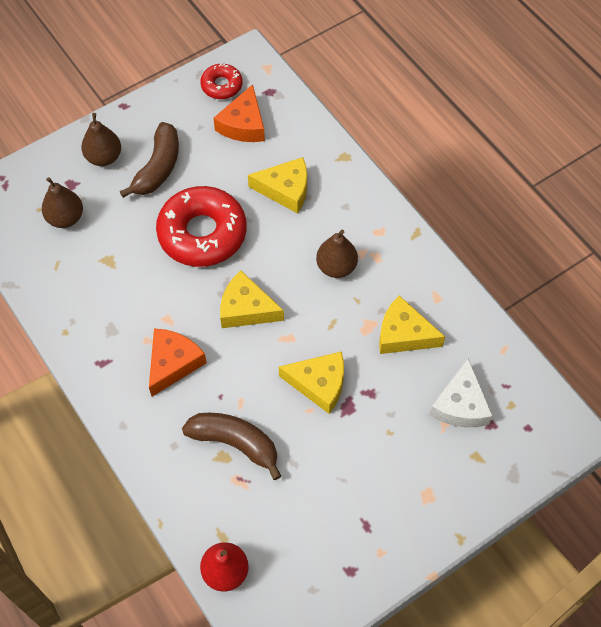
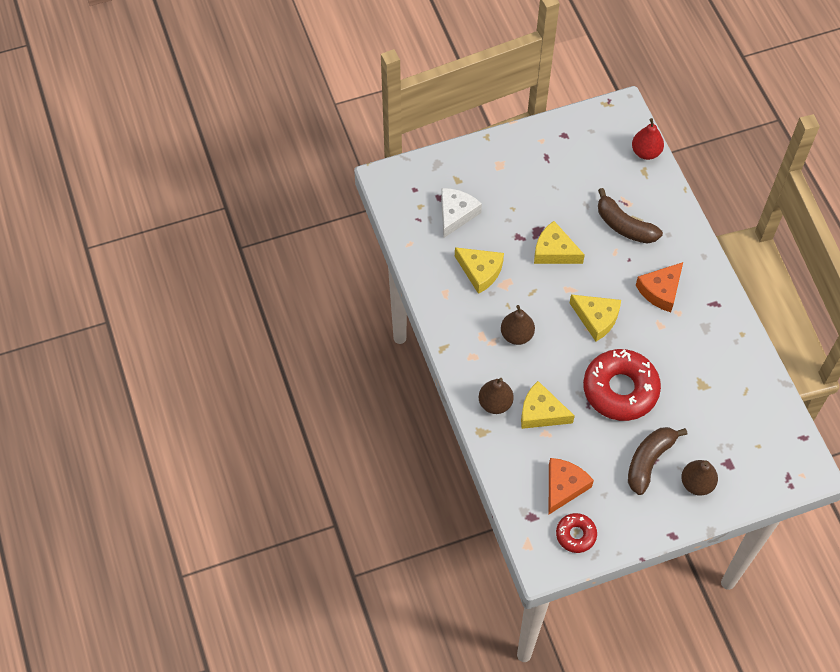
camera: 165 degrees left, 0 degrees up
(65, 218) = (735, 431): brown pear -> brown pear (495, 403)

